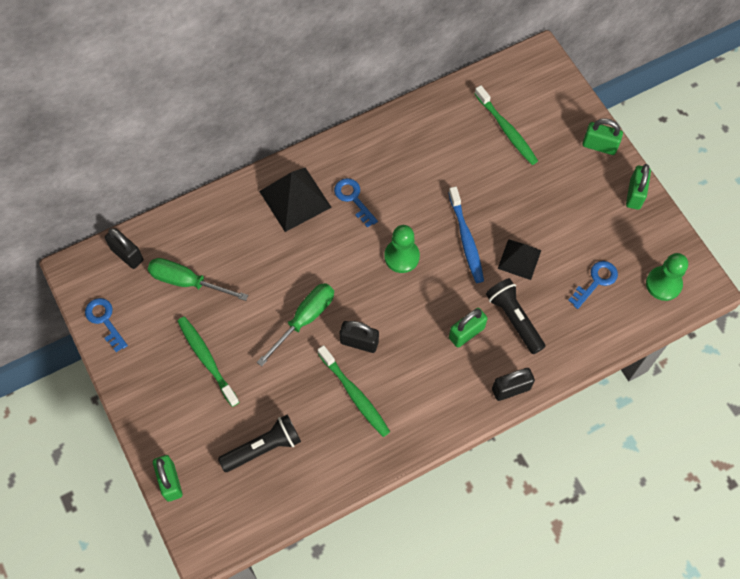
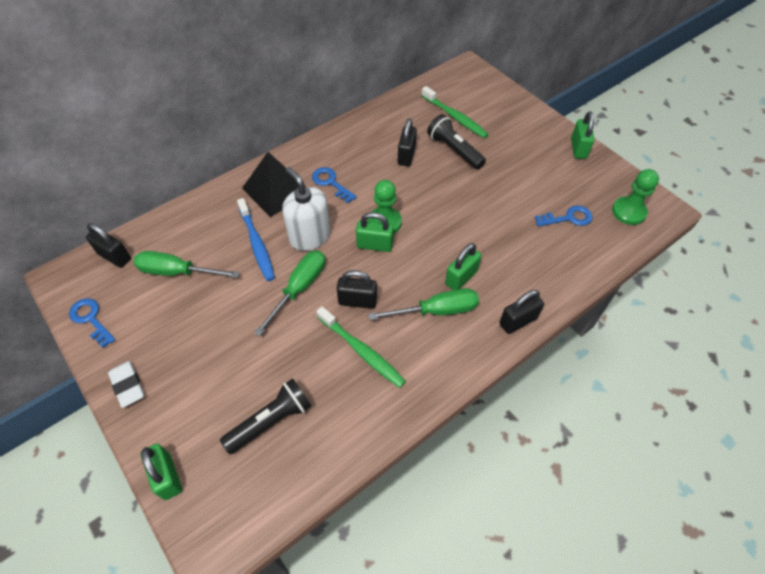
camera: 10 degrees left, 10 degrees down
(138, 393) = (128, 385): none -> white eraser
(207, 359) = (202, 340): green toothbrush -> none
(322, 261) = (309, 236): none -> white soap dispenser
(434, 365) = (436, 311): none -> green screwdriver
(441, 175) = (406, 156): none -> black padlock
(466, 239) = (441, 201): blue toothbrush -> blue toothbrush (257, 244)
(514, 319) = (503, 259): black flashlight -> black flashlight (454, 150)
(519, 259) = (493, 210): black pyramid -> none
(596, 281) = (568, 218): blue key -> blue key turned 45 degrees clockwise
(599, 146) = (536, 119): green padlock -> green padlock (374, 245)

